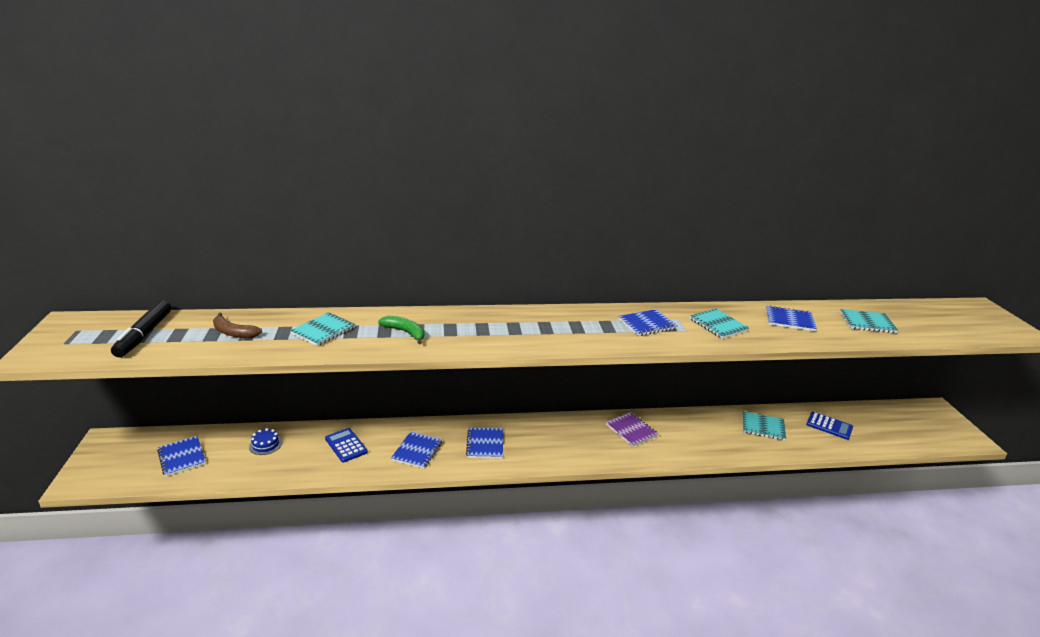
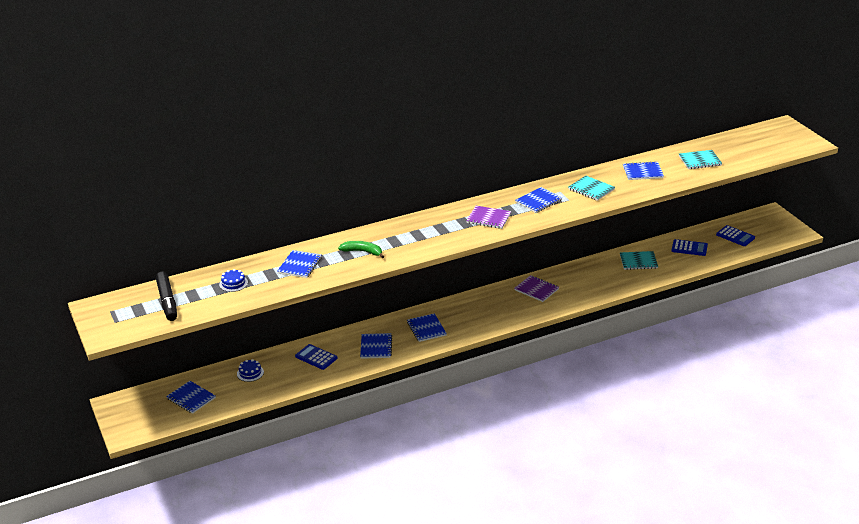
camera: 15 degrees left, 5 degrees up
(233, 333) = (233, 283): brown banana -> blue cake
(323, 330) = (299, 265): turquoise notebook -> blue notebook
(577, 329) = (488, 218): none -> purple notebook
(889, 425) = (735, 236): none -> blue calculator

